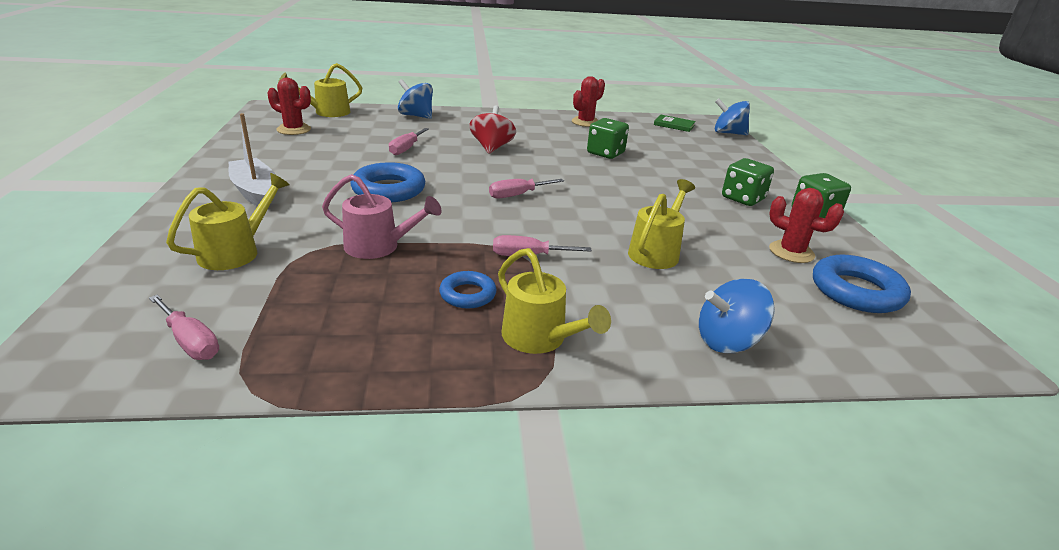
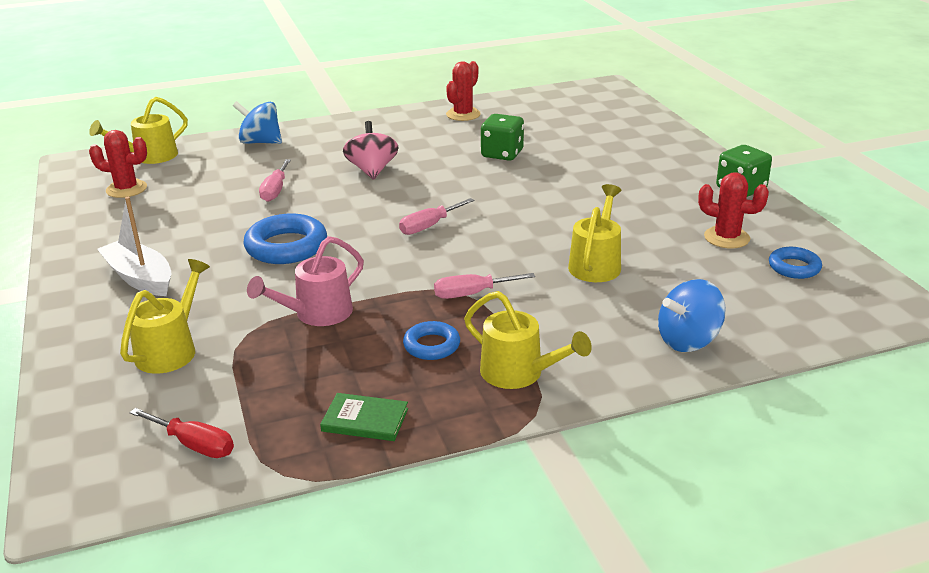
camera: 10 degrees left, 0 degrees up
(190, 342) = (194, 445): pink screwdriver -> red screwdriver
(379, 247) = (316, 314): pink watering can -> pink watering can turned 135 degrees clockwise
(492, 148) = (372, 170): red spinning top -> pink spinning top
(674, 125) = (565, 100): green book -> green book (365, 420)
(728, 133) = (628, 100): blue spinning top -> none
(742, 198) = (665, 184): green dice -> none
(856, 291) = (794, 267): blue ring -> blue ring, size x0.59

